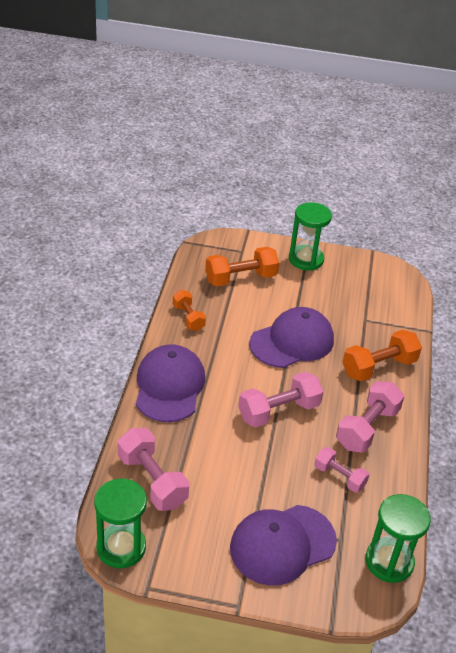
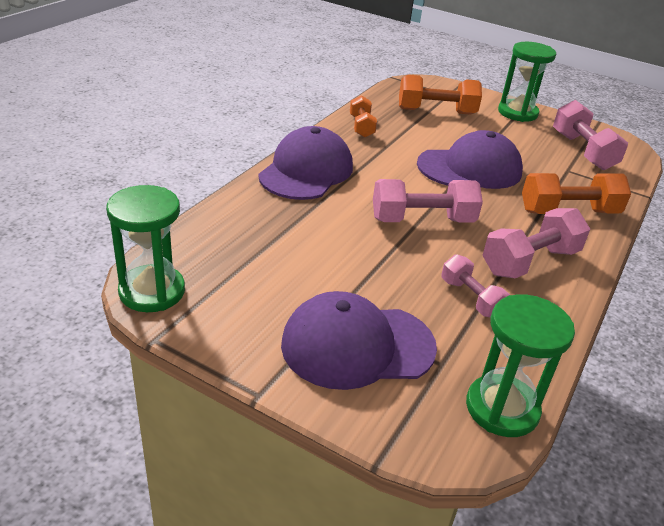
camera: 20 degrees right, 5 degrees down
(152, 480) = (233, 242): pink dumbbell -> pink dumbbell (583, 151)

